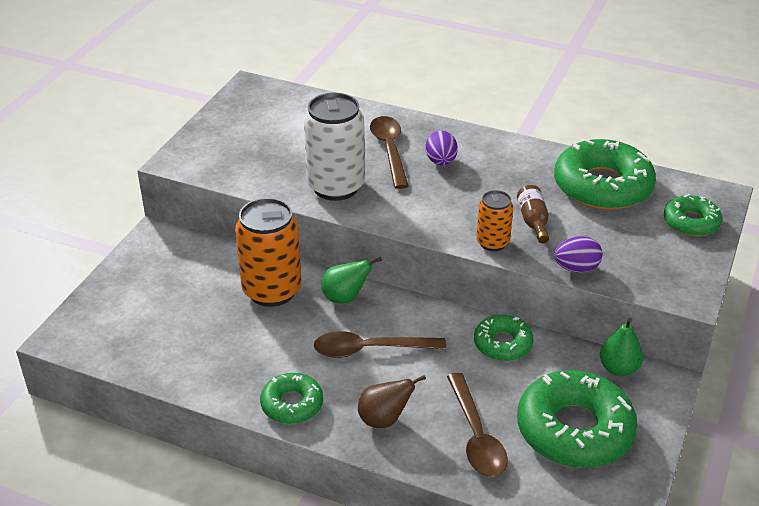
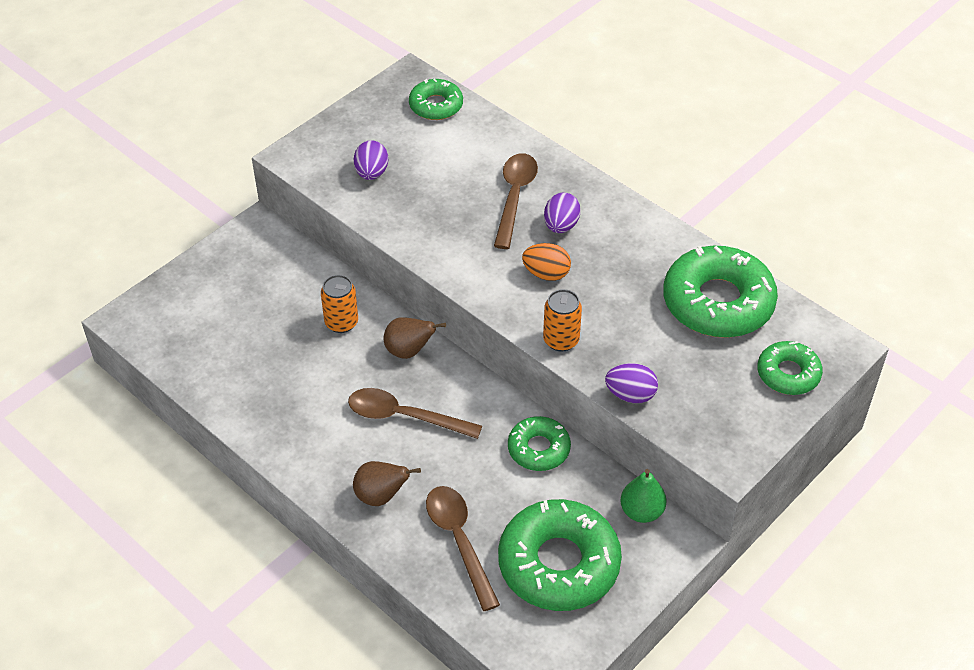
camera: 20 degrees right, 10 degrees up
(255, 159) = (371, 173): none -> purple egg
(272, 290) = (341, 322): orange can -> orange can, size x0.55
(292, 404) = (303, 453): green donut -> green donut (436, 105)
(336, 187) = (436, 229): white can -> none
(345, 298) = (409, 351): green pear -> brown pear
(450, 198) = (546, 274): none -> orange egg
(476, 436) = (459, 540): brown spoon -> brown spoon turned 150 degrees clockwise
(533, 221) = (617, 326): brown bottle -> none

